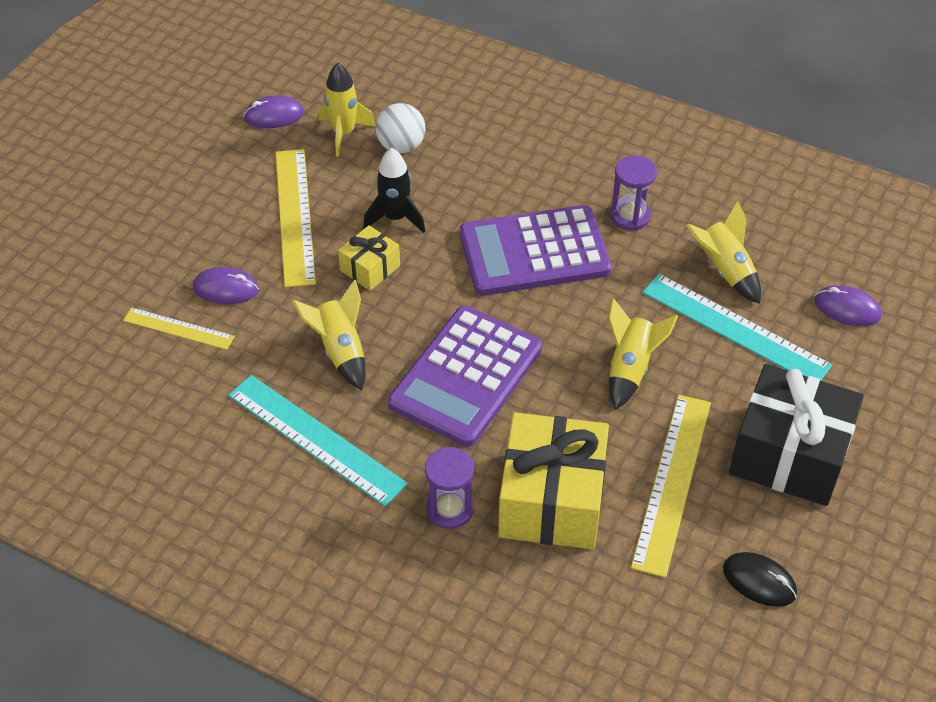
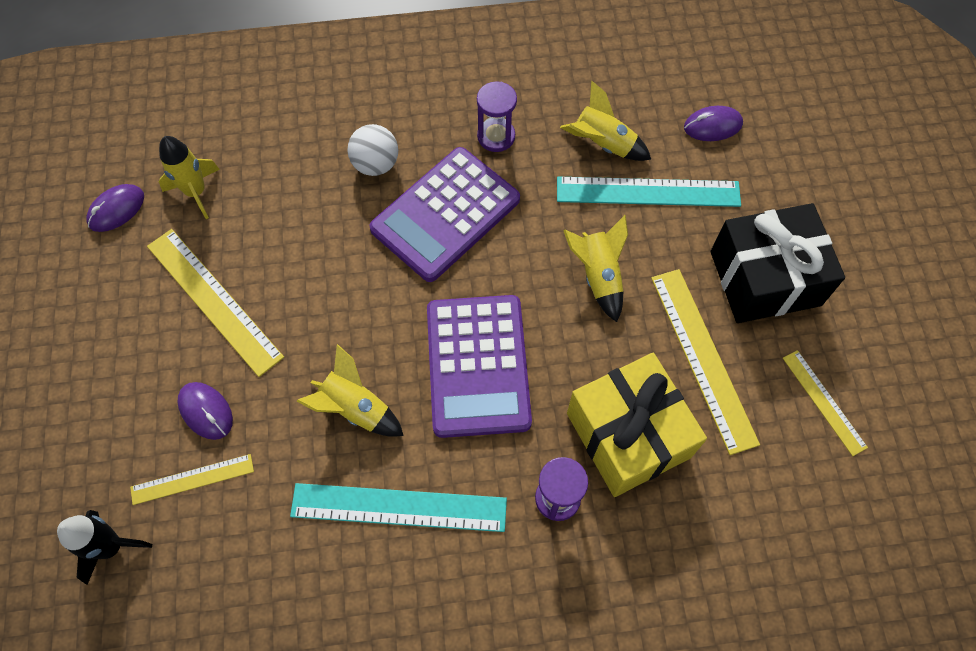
camera: 35 degrees left, 15 degrees up
(226, 289) = (206, 411): purple mouse -> purple mouse turned 75 degrees clockwise
(370, 268) = (320, 312): yellow gift -> none
(395, 218) = (305, 250): black rocket -> black rocket (111, 547)
(401, 146) = (257, 177): white ball -> white ball (375, 164)
(759, 581) = (824, 402): black mouse -> yellow ruler

